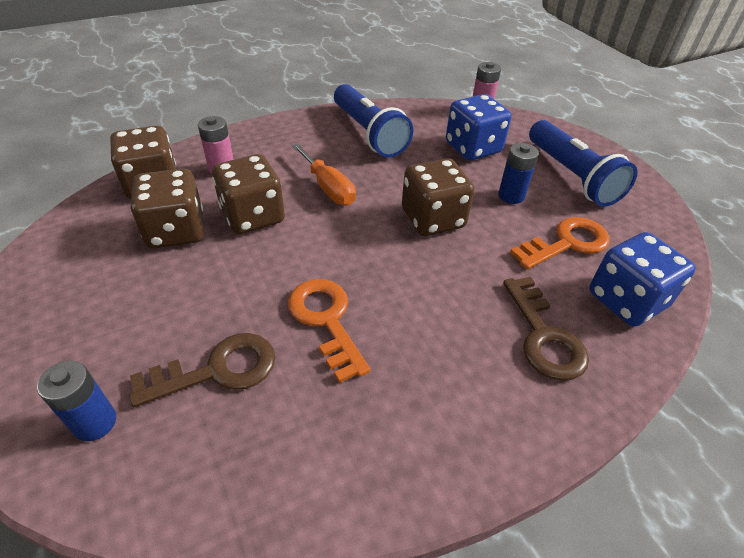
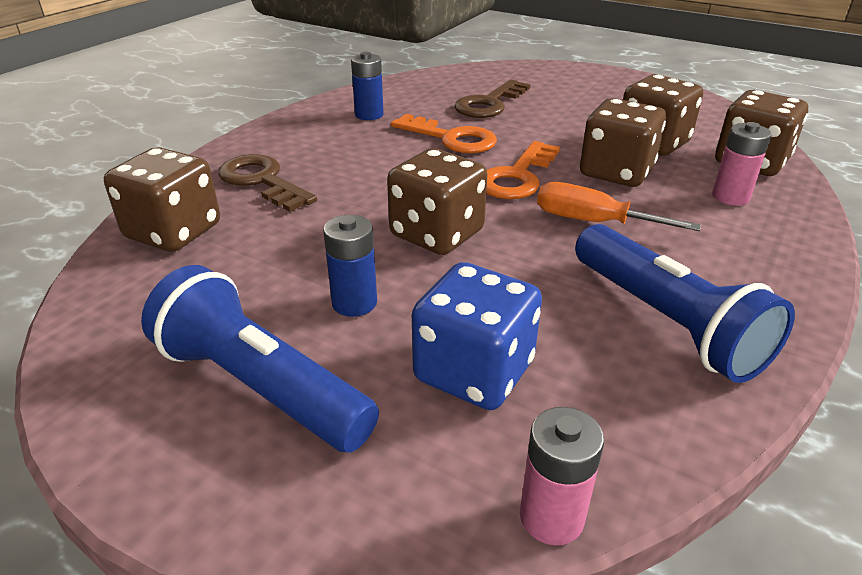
camera: 150 degrees right, 10 degrees down
(95, 422) = (520, 78): blue battery -> blue battery (369, 115)
(369, 133) = (666, 322): blue flashlight -> blue flashlight turned 150 degrees counterclockwise
(567, 243) = (252, 266): orange key -> orange key (517, 177)
(626, 300) = (173, 232): blue dice -> brown dice

